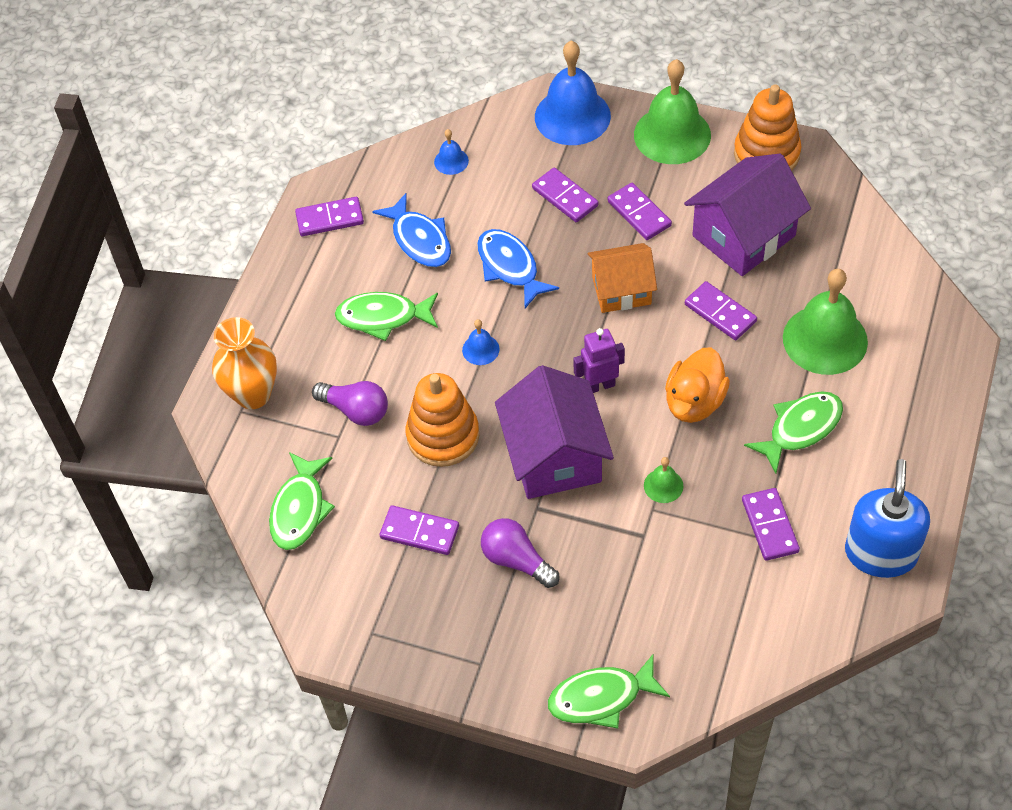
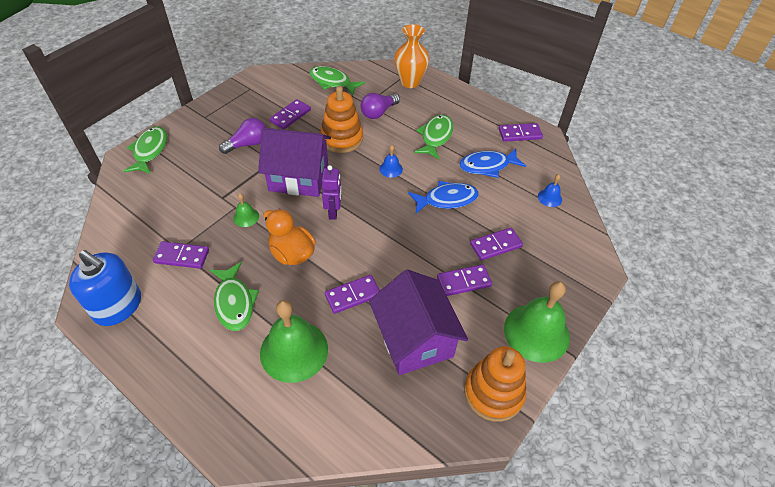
camera: 105 degrees right, 5 degrees down
(330, 219) = (519, 134): purple domino -> purple domino turned 75 degrees clockwise
(572, 116) = (574, 275): blue bell -> none
(621, 290) = (400, 248): orange house -> none

